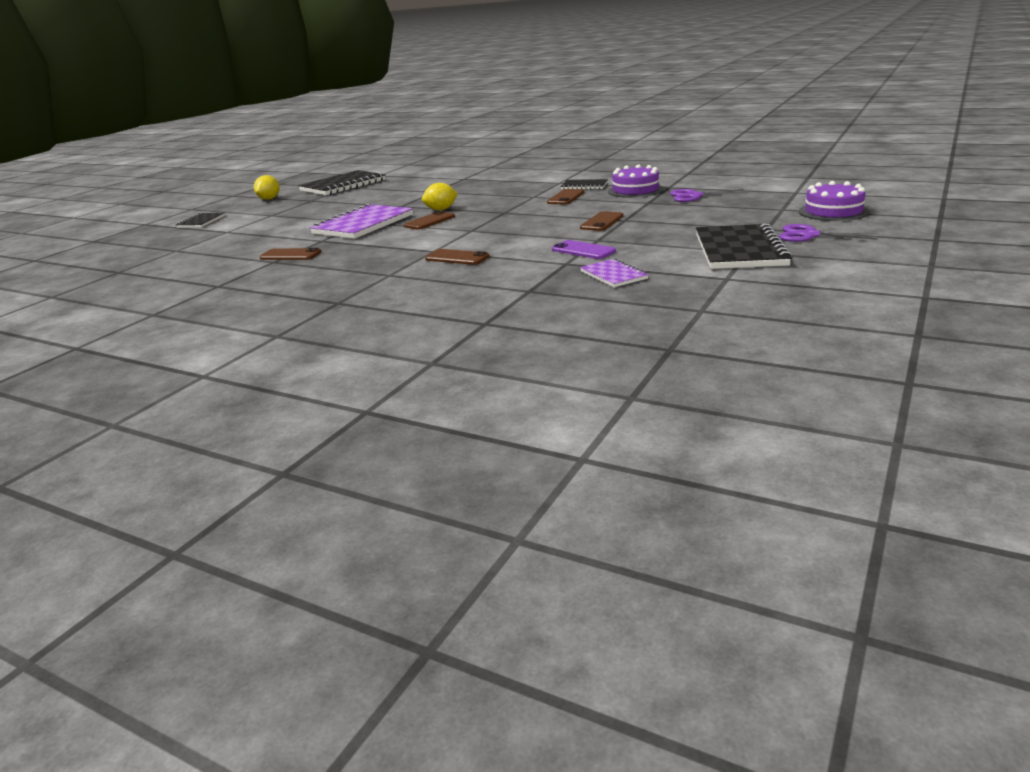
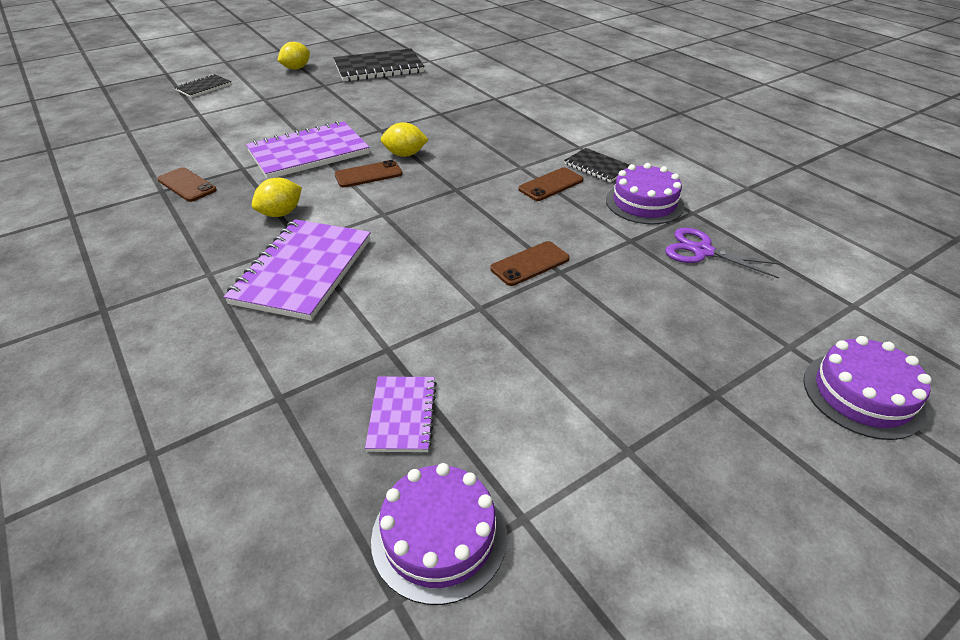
camera: 25 degrees right, 15 degrees up
(394, 246) = (281, 213): none -> yellow lemon
(457, 258) = (303, 271): brown phone -> purple notebook
(583, 250) = (438, 326): purple phone -> none
(693, 293) = (439, 536): none -> purple cake
(740, 250) = (620, 440): black notebook -> none
(809, 235) = (761, 451): purple scissors -> none

